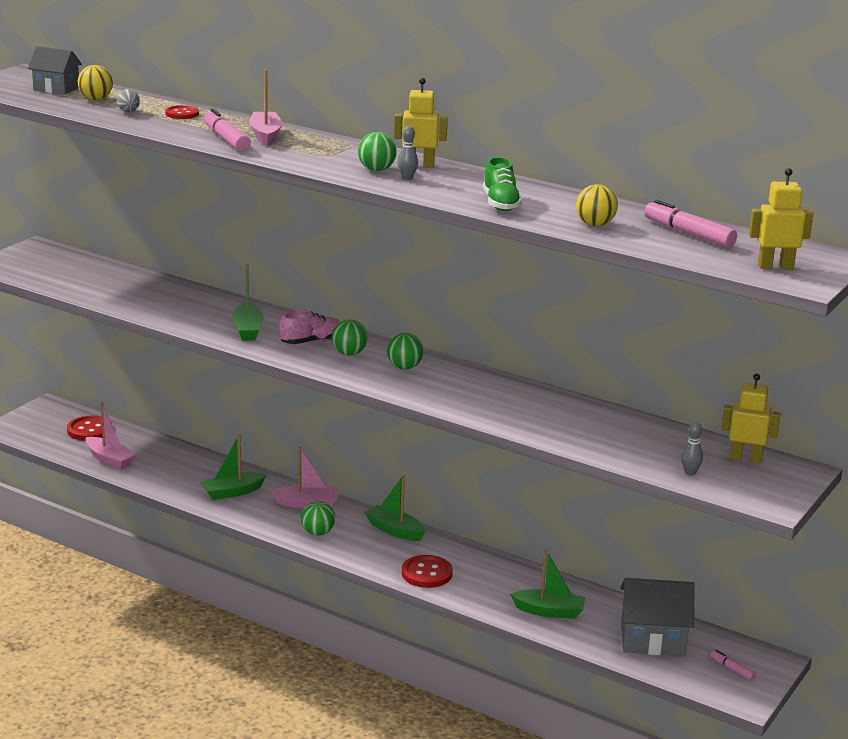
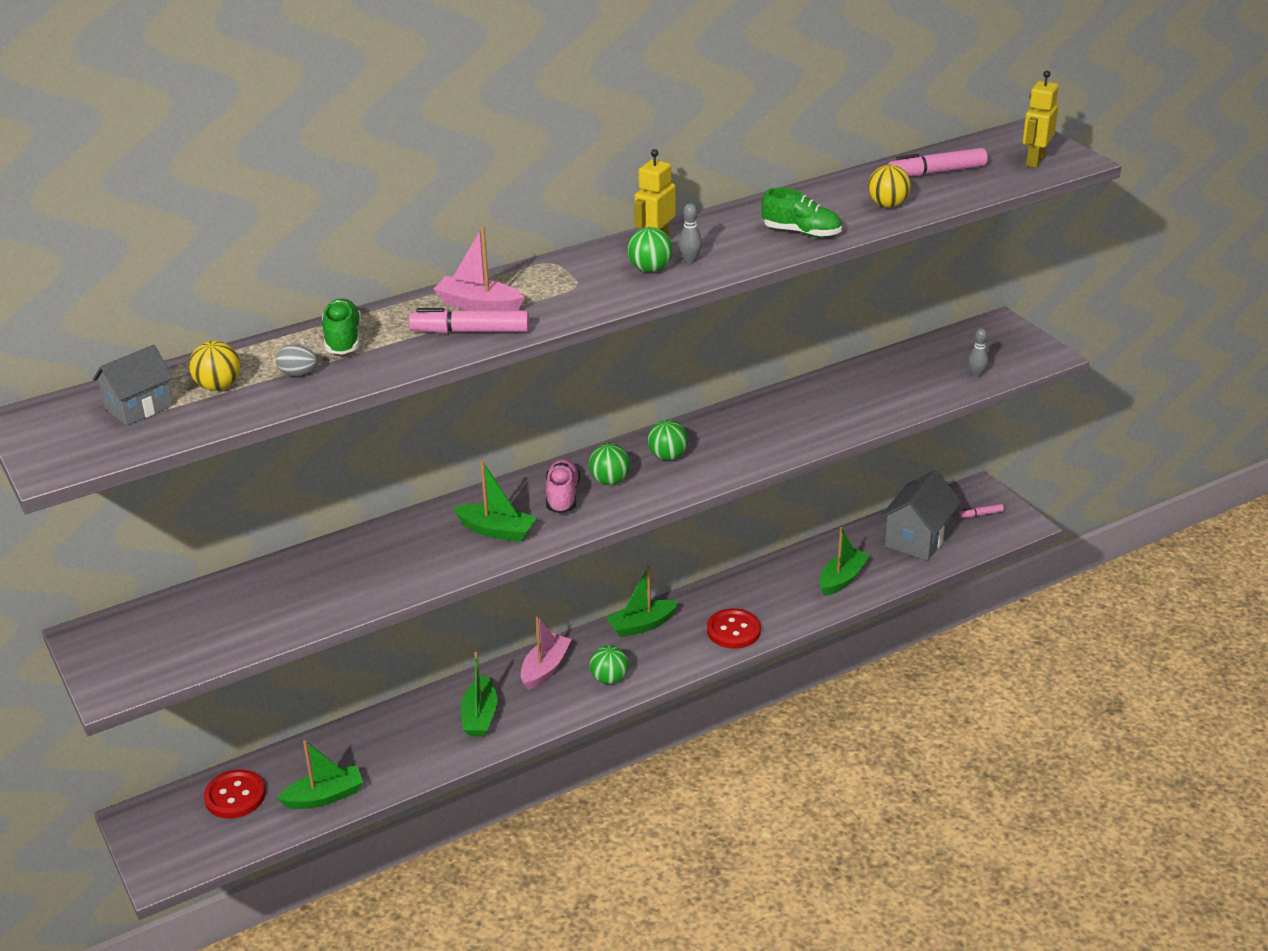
camera: 60 degrees left, 10 degrees up
(109, 459) = (324, 796): pink boat -> green boat
(182, 114) = (343, 340): red button -> green shoe
(745, 458) = (965, 341): yellow robot -> none

